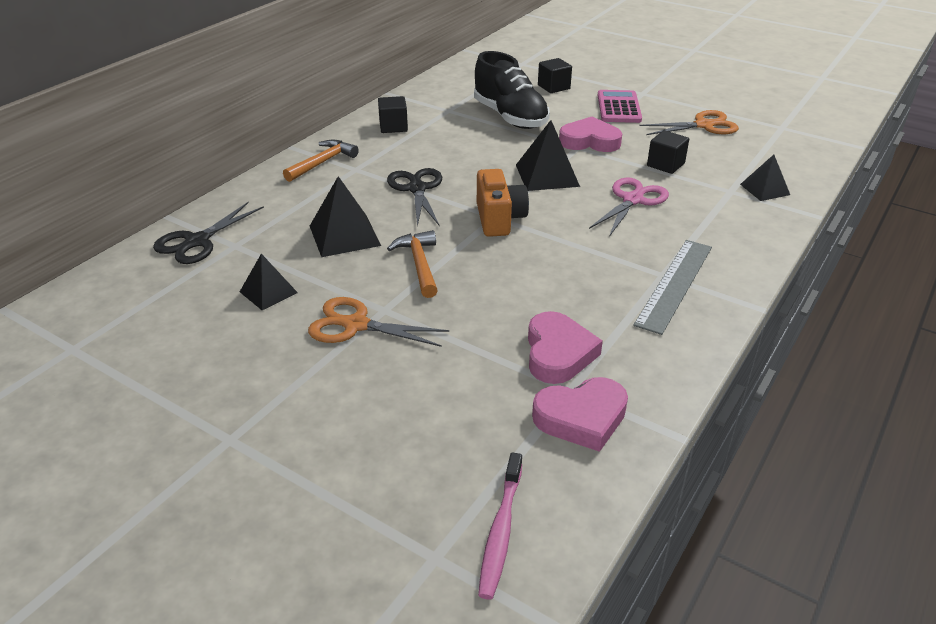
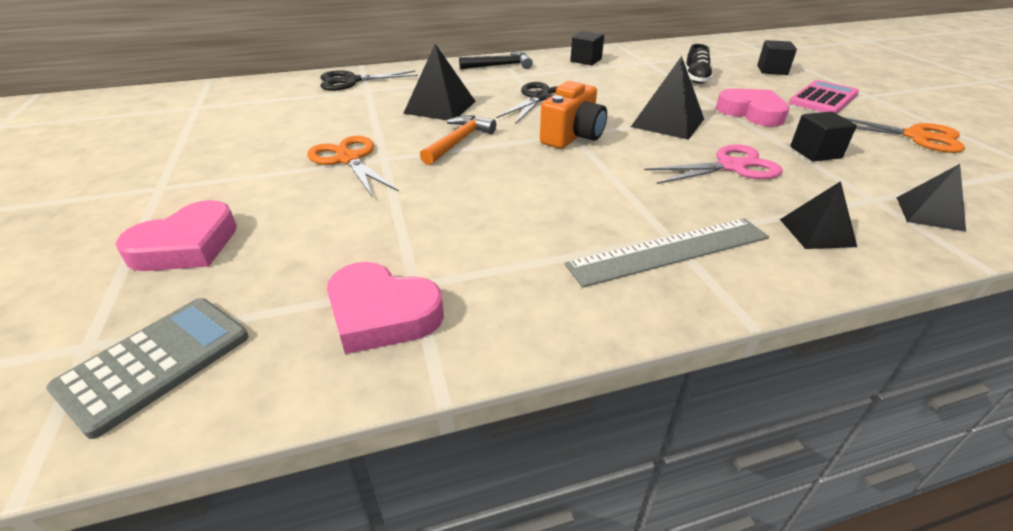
camera: 40 degrees right, 0 degrees up
(268, 292) = (337, 119): black pyramid -> black pyramid (817, 232)
(322, 163) = (499, 66): orange hammer -> black hammer
(500, 531) = (155, 362): pink toothbrush -> grey calculator
(510, 117) = (696, 78): black shoe -> black shoe, size x0.51
(558, 353) = (455, 250): pink heart -> pink heart (187, 245)

